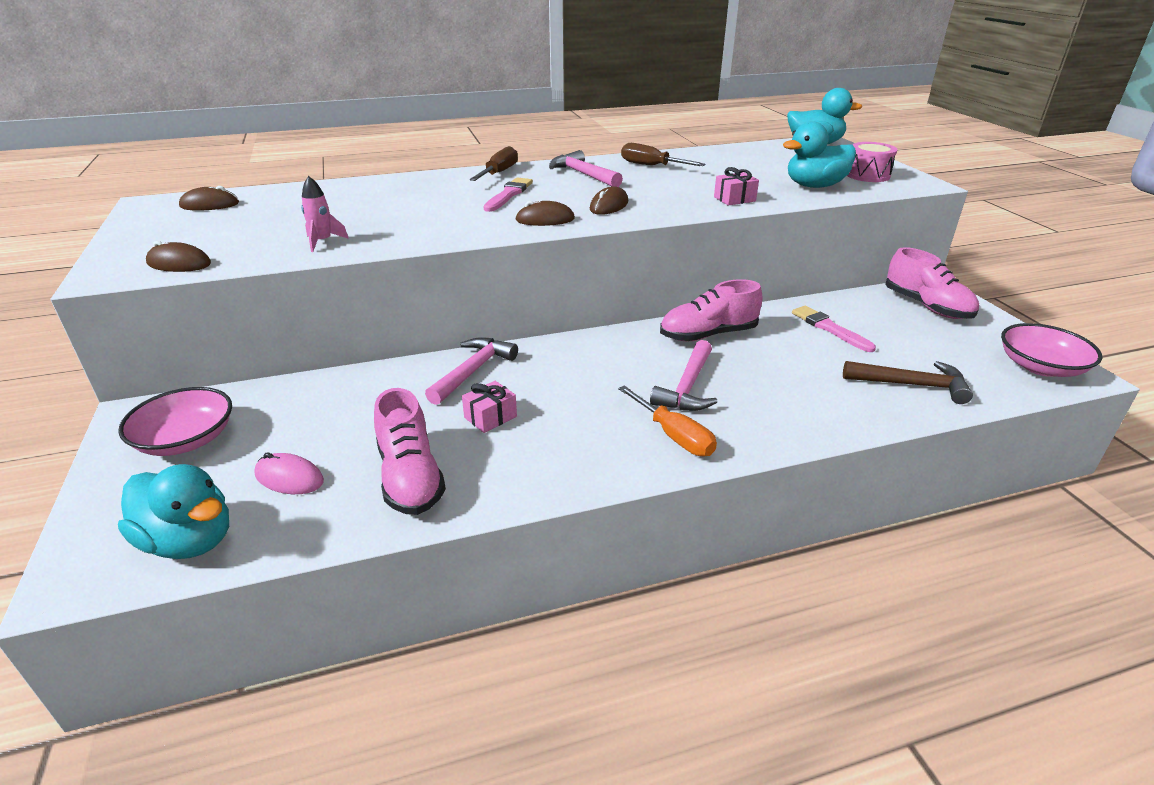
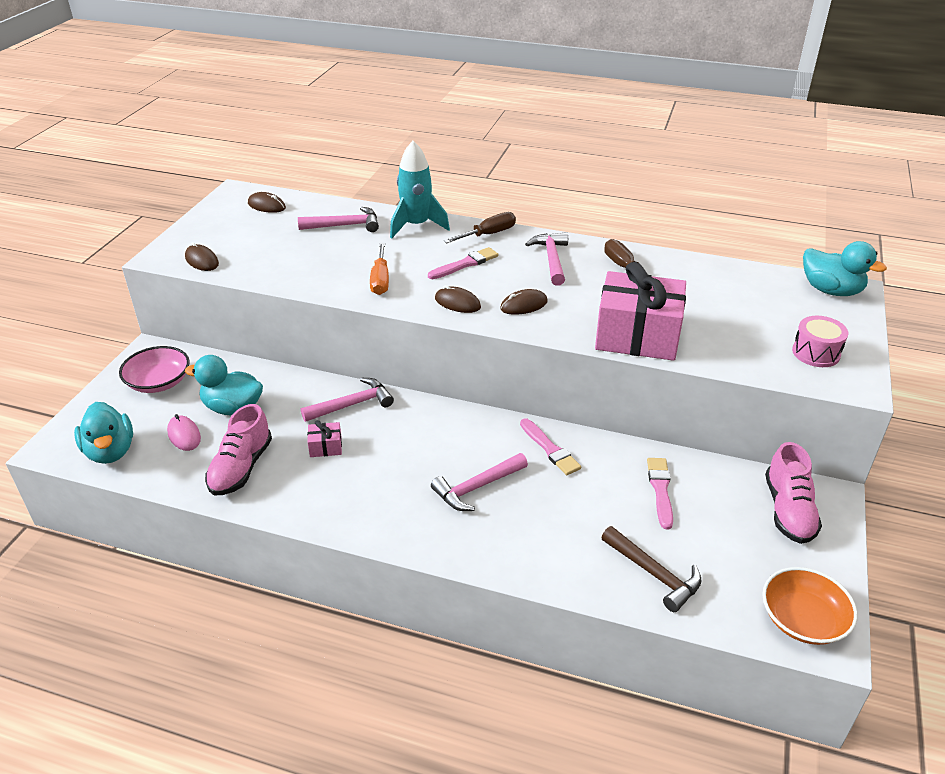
camera: 35 degrees right, 5 degrees up
(323, 242) = (294, 271): pink rocket -> none
(334, 198) = (344, 225): none -> pink hammer
(416, 182) = (416, 226): none -> turquoise rocket
(673, 435) = (420, 520): orange screwdriver -> orange screwdriver (380, 280)
(708, 335) = (550, 449): pink shoe -> pink brush
(734, 199) = (637, 336): pink gift -> pink gift, size x2.47
(814, 186) = (737, 347): turquoise duck -> turquoise duck (233, 408)
(1040, 367) = (803, 619): pink bowl -> orange bowl

